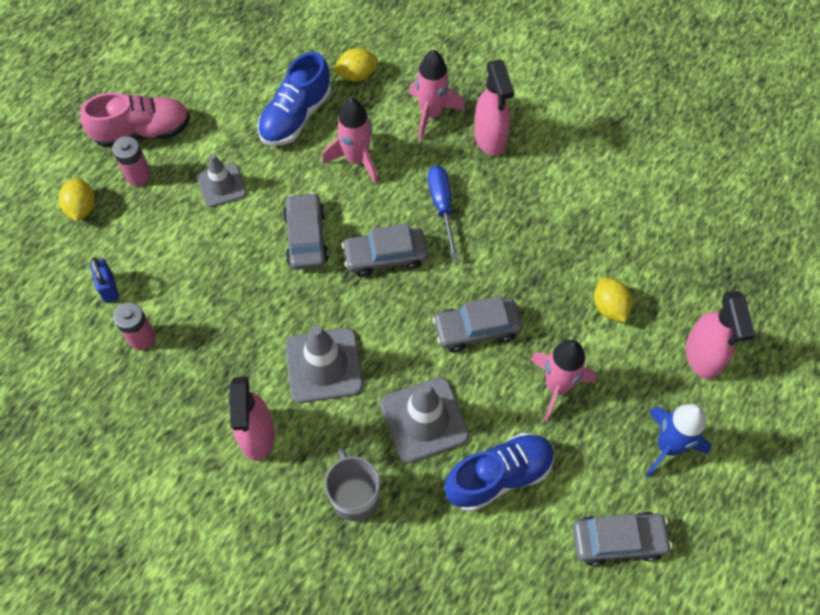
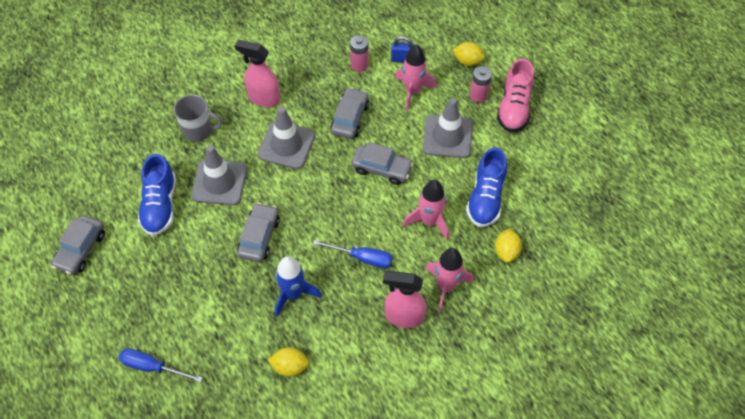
camera: 115 degrees right, 5 degrees down
(221, 185) = (447, 136): grey traffic cone -> grey traffic cone, size x1.57
(296, 116) = (485, 198): blue shoe -> blue shoe turned 135 degrees counterclockwise
(385, 256) = (342, 207): grey car -> grey car (350, 118)
(557, 386) = (192, 265): pink rocket -> pink rocket (412, 91)
(609, 307) = (224, 326): yellow lemon -> yellow lemon (290, 366)
(668, 446) = (112, 309): blue rocket -> blue rocket (293, 294)
(702, 357) = (152, 367): pink spray bottle -> blue screwdriver

